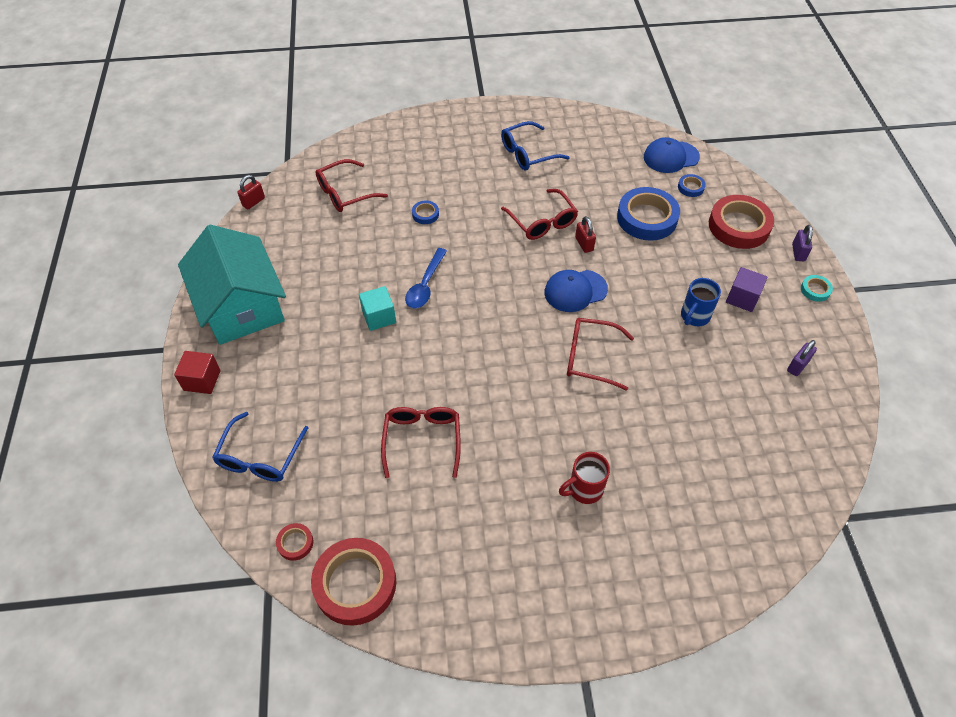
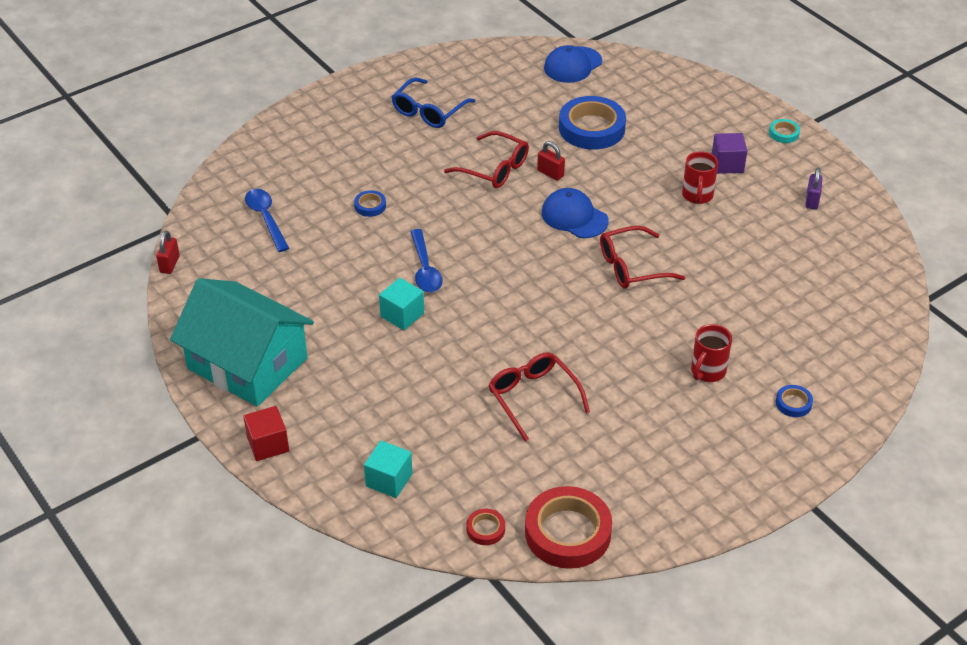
camera: 30 degrees left, 10 degrees down
(260, 457) = (389, 480): blue glasses -> turquoise cube
(345, 193) = (266, 218): red glasses -> blue spoon
(575, 291) = (574, 217): blue cap -> blue cap turned 90 degrees clockwise
(690, 187) = (612, 86): blue tape -> blue tape (793, 403)
(694, 316) = (697, 196): blue mug -> red mug
(739, 226) = (680, 104): red tape -> none
(798, 252) = (748, 107): purple padlock -> none

